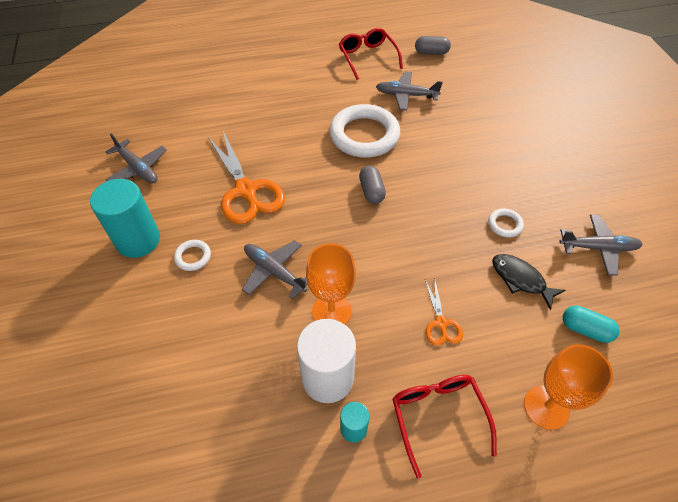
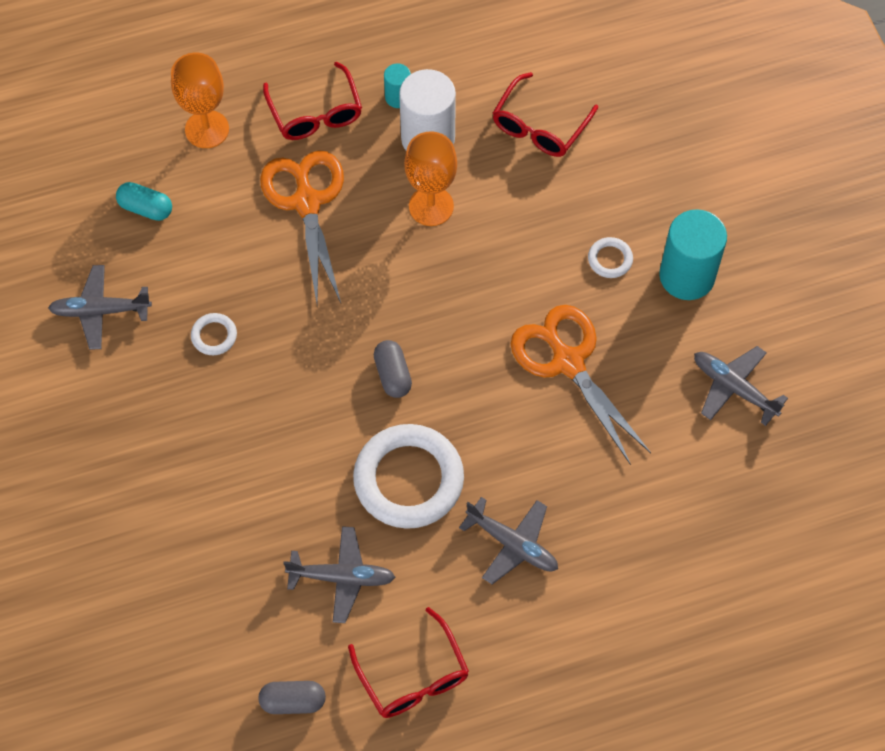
camera: 175 degrees right, 10 degrees up
(218, 382) = (539, 126): none -> red glasses
(274, 271) = (505, 248): grey plane -> grey plane (512, 544)
(441, 323) = (307, 203): orange scissors -> orange scissors, size x2.03
(520, 279) = (207, 261): black fish -> none

